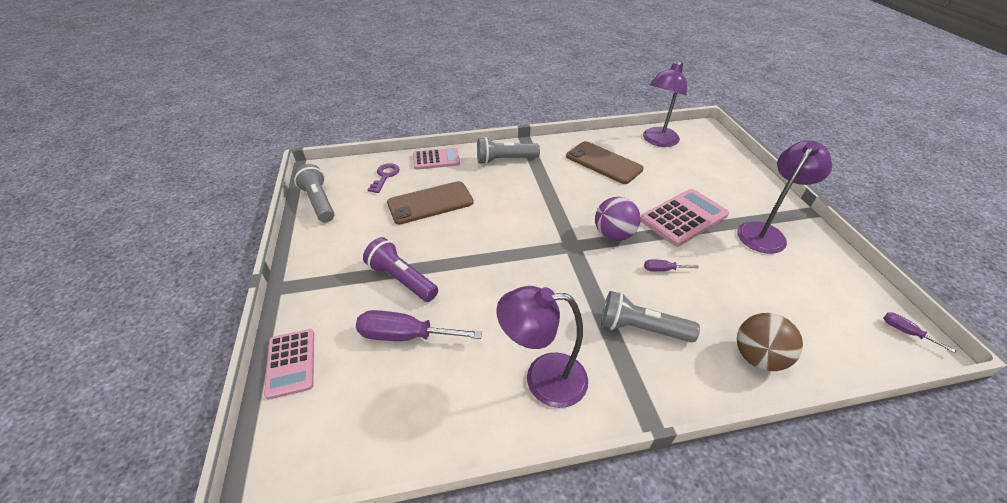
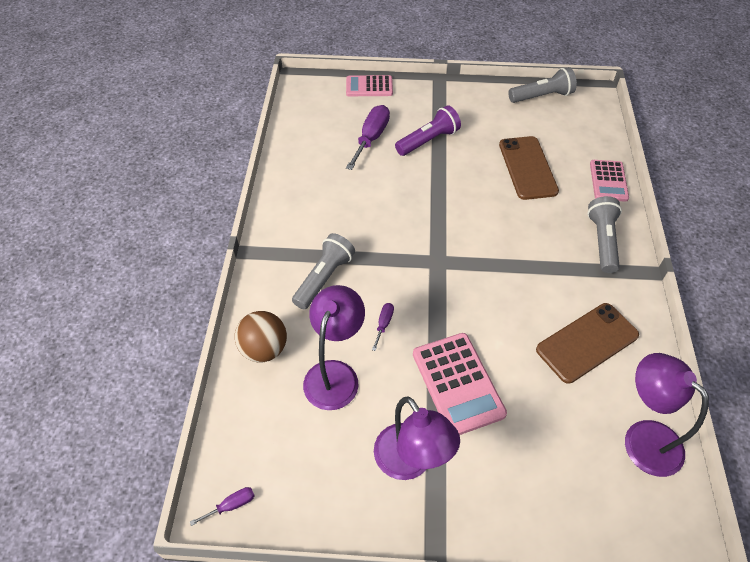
camera: 105 degrees right, 10 degrees up
(385, 176) = (579, 139): purple key -> none
(543, 379) = (306, 203): purple lamp -> purple lamp (335, 374)
(613, 235) = (445, 301): purple ball -> none

